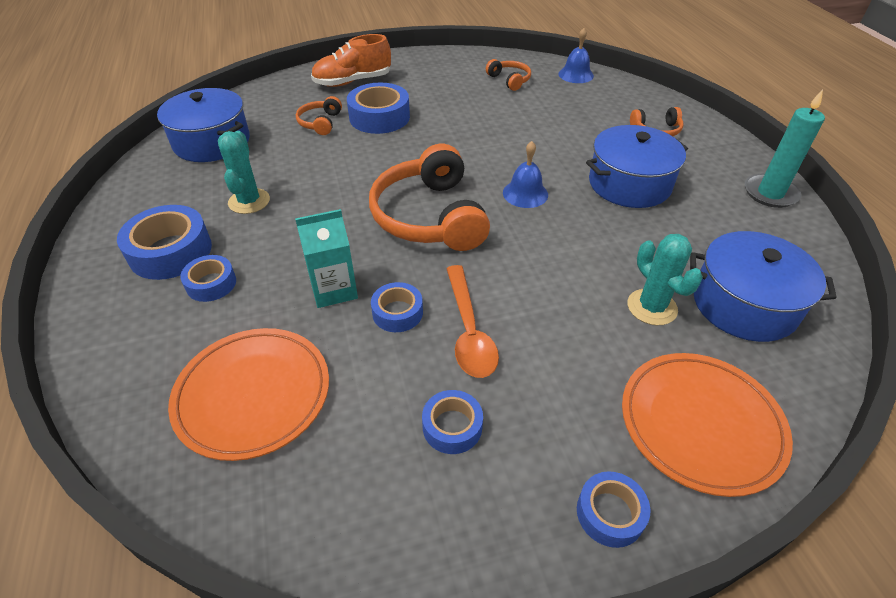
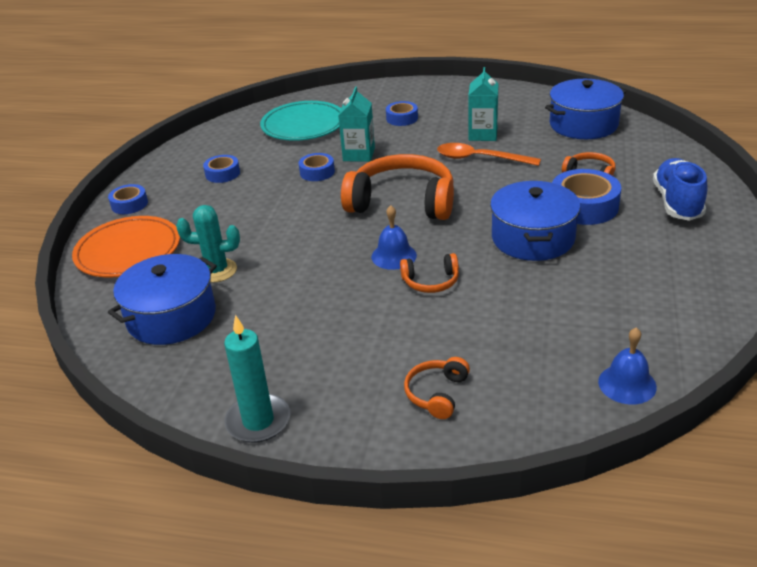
camera: 120 degrees right, 10 degrees down
(170, 251) = (445, 107): blue tape -> none
(249, 201) = (483, 134): turquoise cactus -> turquoise carton
(253, 395) = (303, 125): orange plate -> turquoise plate
(352, 82) = (677, 203): orange shoe -> blue shoe
(469, 331) = (277, 193): orange spoon -> orange spoon (480, 159)
(509, 80) = (634, 315): orange headphones -> orange headphones (431, 281)
(629, 184) = (357, 324): blue pot -> blue pot (533, 238)

